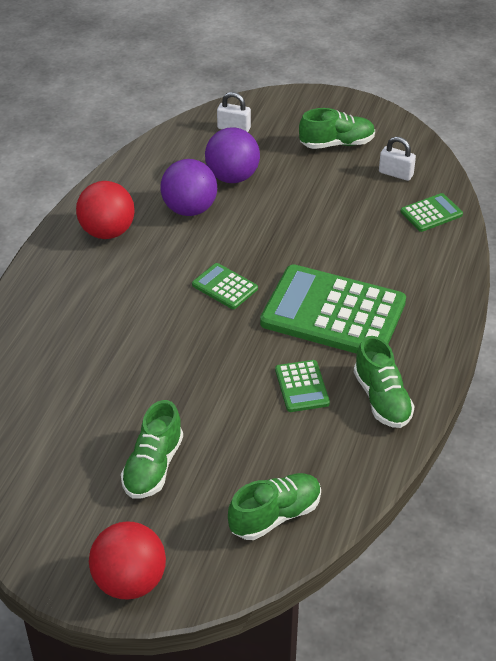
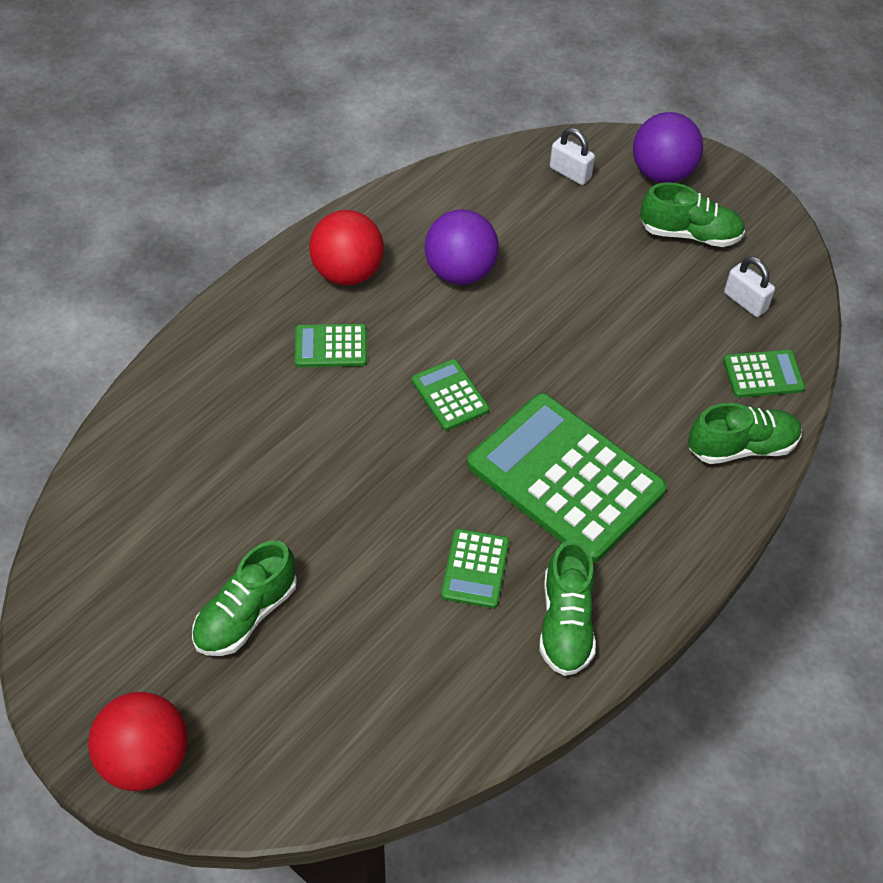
camera: 20 degrees right, 10 degrees up
(121, 281) = (331, 346): none -> green calculator
(232, 177) = (534, 242): purple ball -> purple ball (662, 173)
(275, 515) = (355, 737): green shoe -> green shoe (741, 447)

